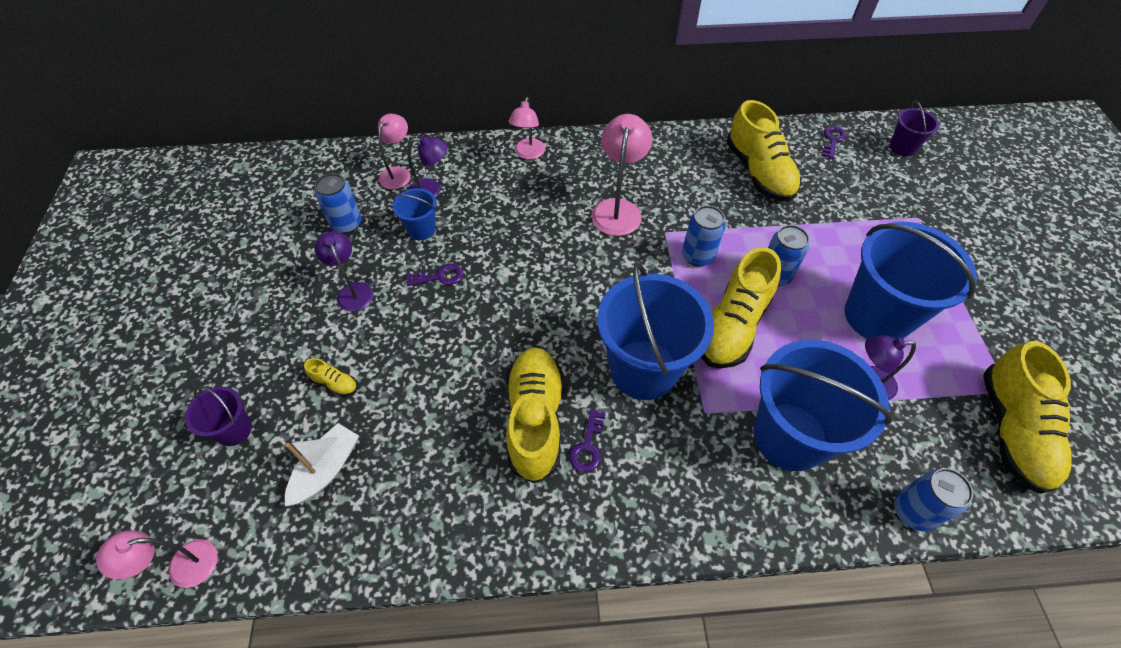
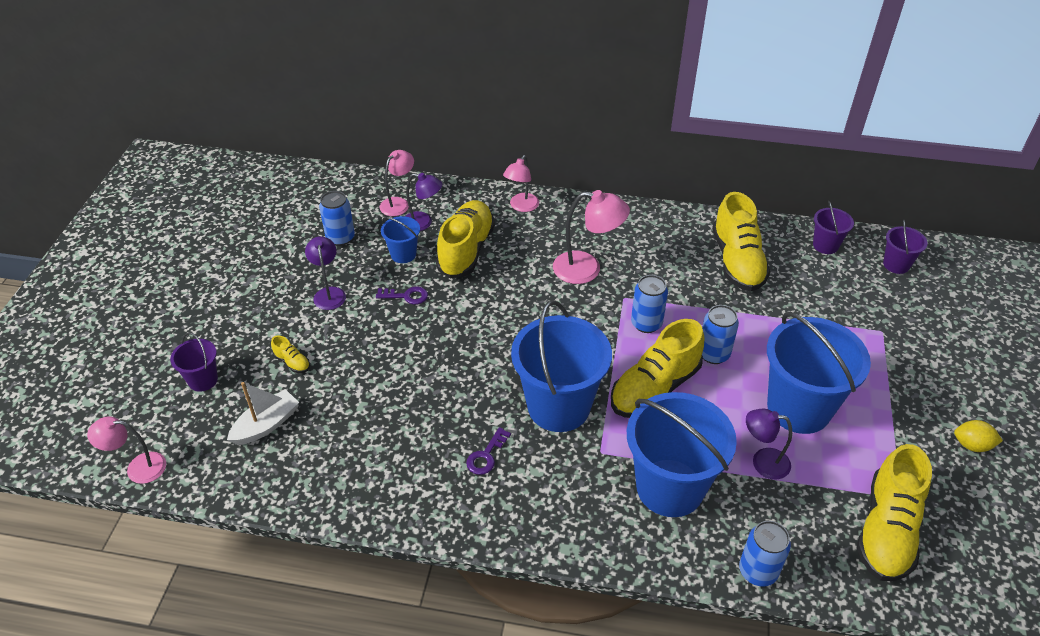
camera: 15 degrees right, 10 degrees down
(535, 419) = (448, 425): yellow shoe -> yellow shoe (466, 250)
(618, 209) = (587, 269): pink lamp -> pink lamp turned 75 degrees clockwise
(832, 140) = (825, 245): purple key -> purple bucket
(1047, 318) = (972, 445): none -> yellow lemon

